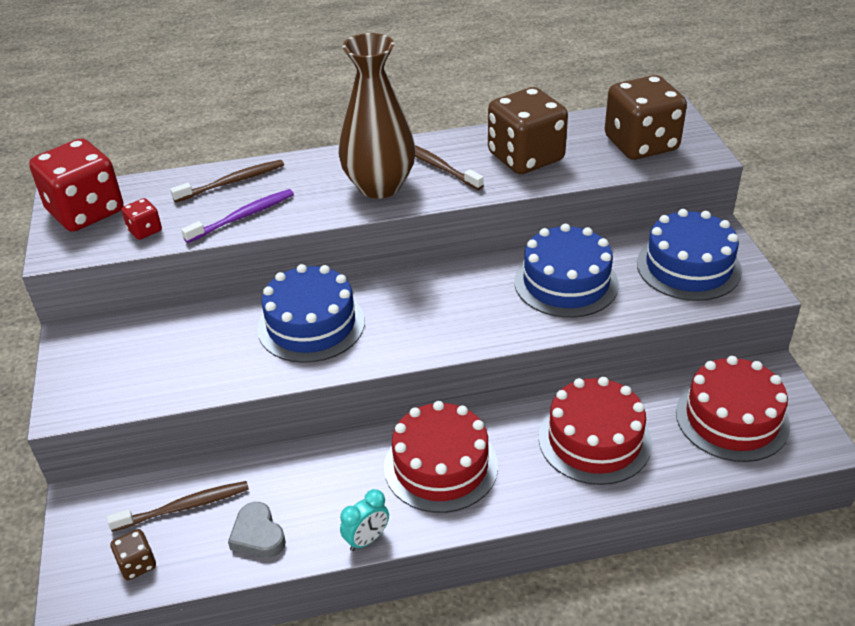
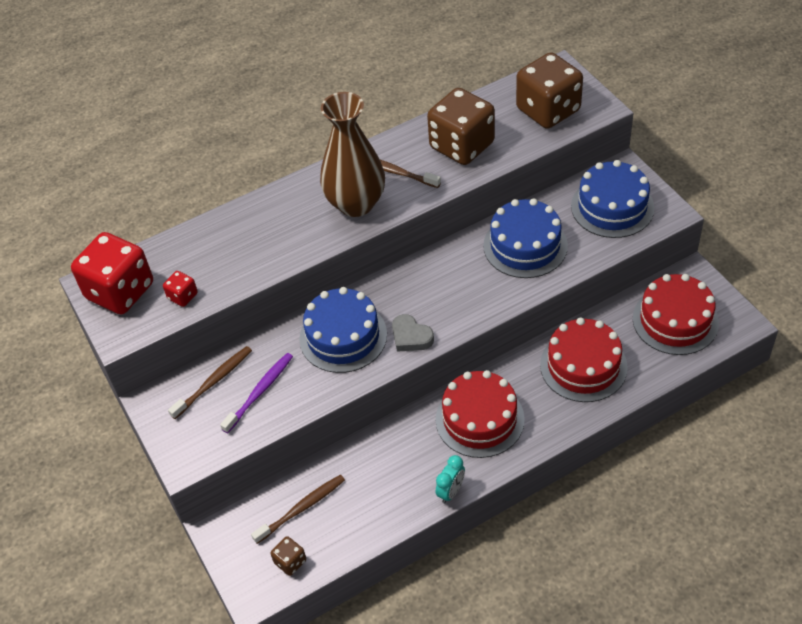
camera: 15 degrees left, 10 degrees up
(232, 182) = (230, 230): brown toothbrush -> brown toothbrush (214, 381)
(243, 216) = (258, 261): purple toothbrush -> purple toothbrush (260, 391)
(258, 535) = (369, 513): grey heart -> grey heart (411, 337)

